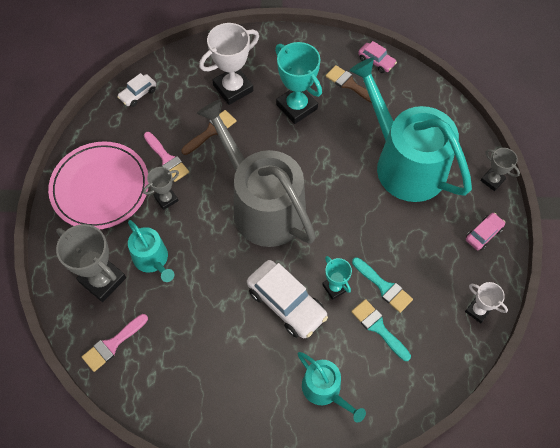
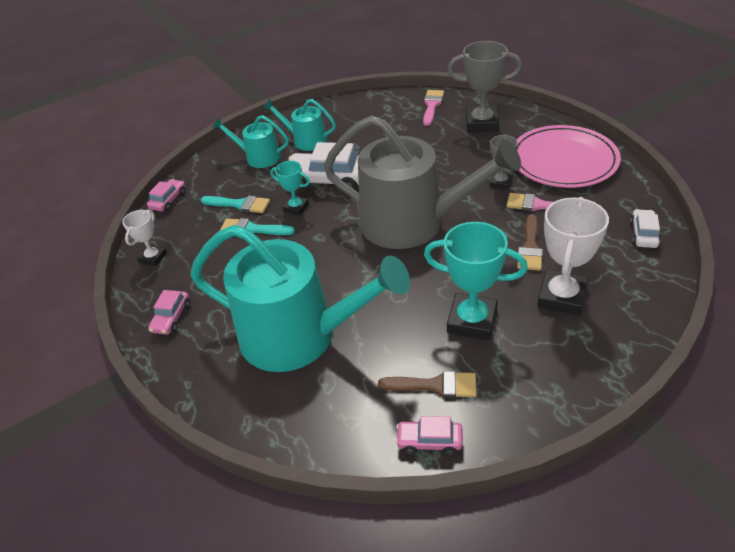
camera: 150 degrees right, 20 degrees down
(152, 259) = (461, 149): turquoise watering can -> turquoise watering can (306, 140)
(439, 384) = (168, 200): none -> pink car
(478, 310) = (153, 257): white trophy -> white trophy turned 75 degrees counterclockwise
(492, 180) = (182, 377): grey trophy -> none

